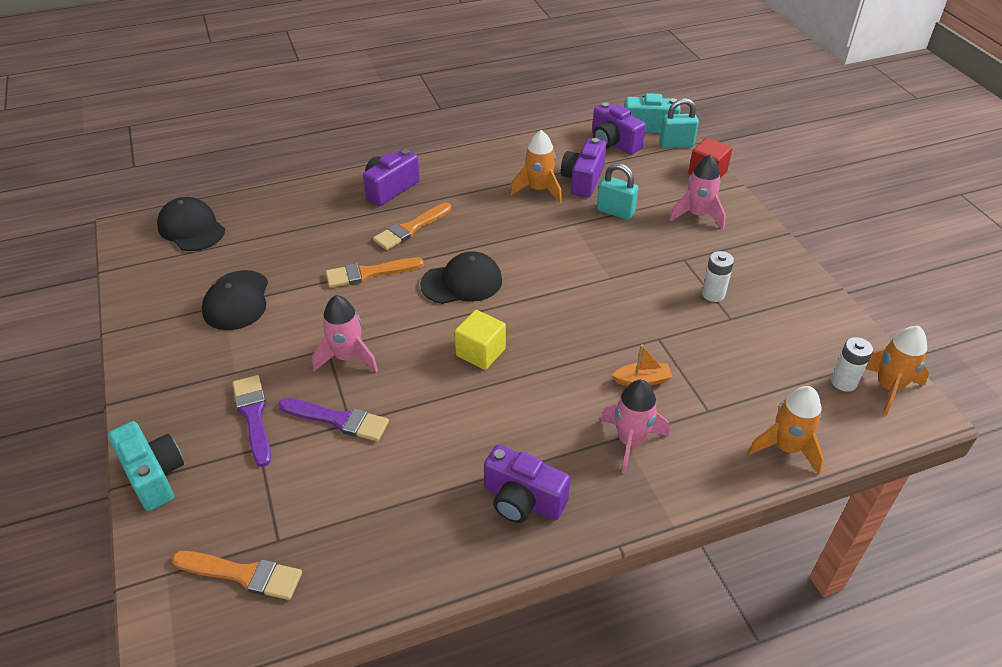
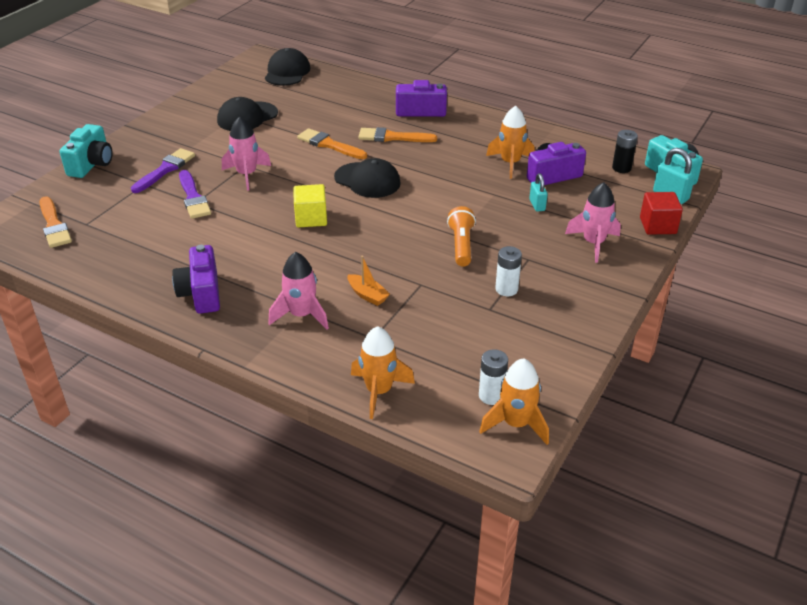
camera: 50 degrees right, 5 degrees down
(613, 143) = (621, 168): purple camera -> black battery
(615, 212) = (537, 205): turquoise padlock -> turquoise padlock, size x0.66
(626, 283) = (461, 245): none -> orange flashlight

